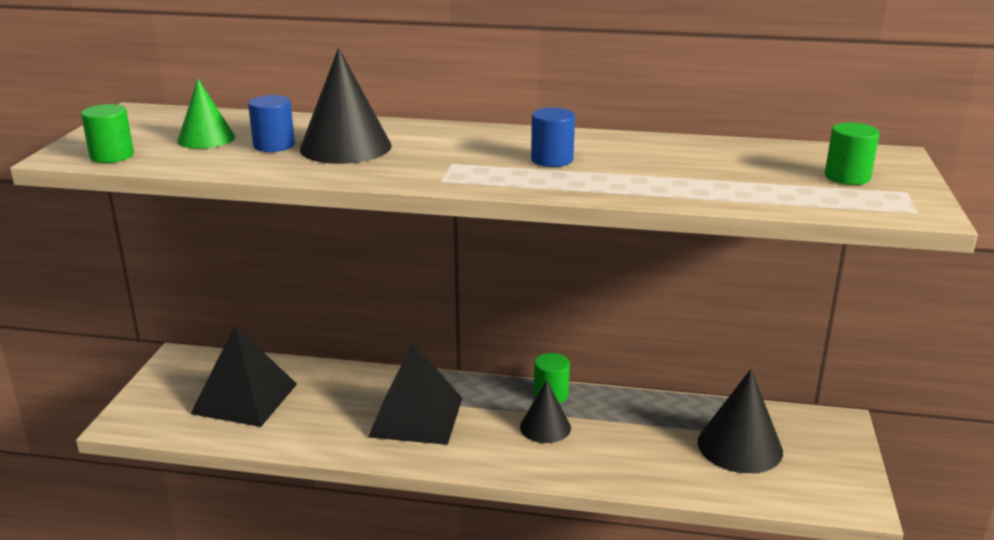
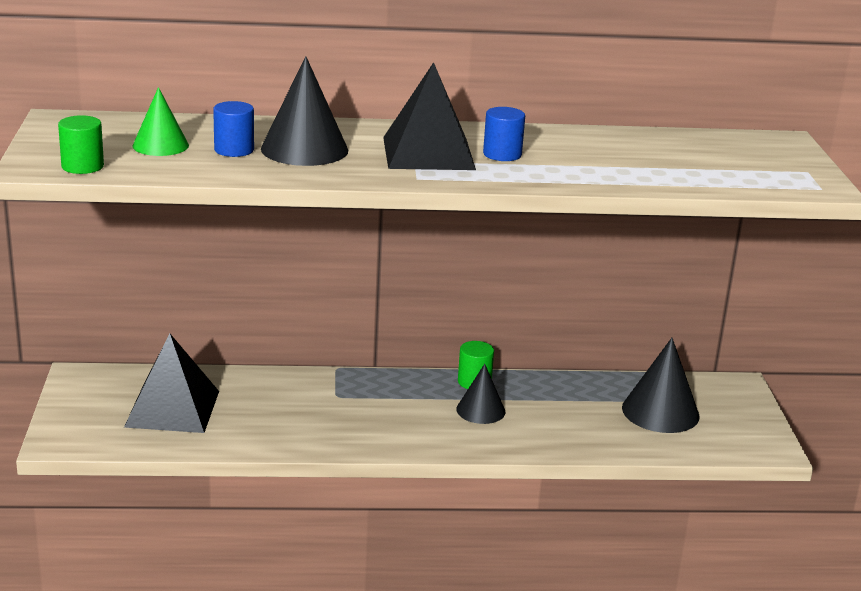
camera: 15 degrees left, 0 degrees up
(416, 417) = (354, 411): black pyramid -> black pyramid (428, 153)
(847, 177) = (756, 160): green cylinder -> none

